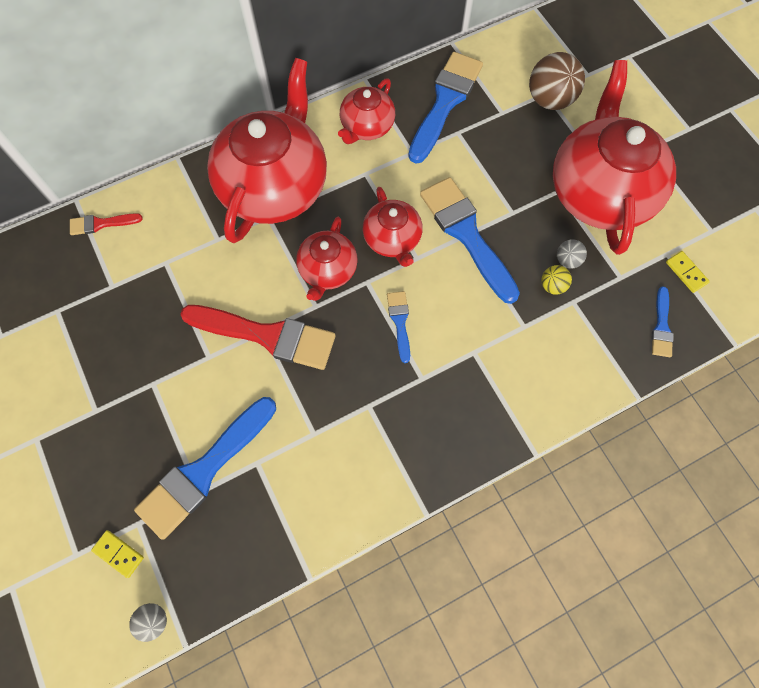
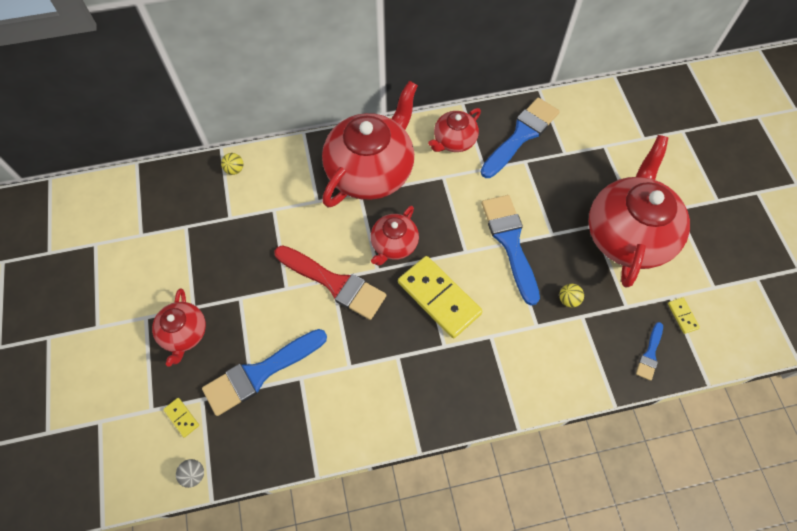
camera: 15 degrees right, 5 degrees down
(101, 224) = (234, 169): red brush -> yellow ball
(392, 239) = (450, 233): red teapot -> red teapot (184, 333)
(400, 322) = (439, 298): blue brush -> yellow domino
(550, 100) = (606, 152): brown ball -> none
(567, 260) = (586, 282): grey ball -> none

